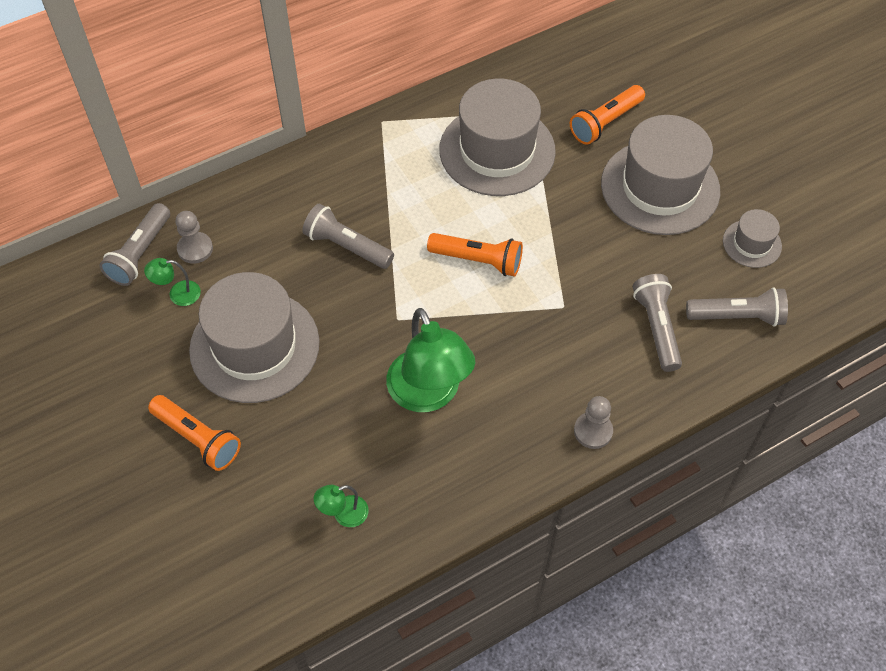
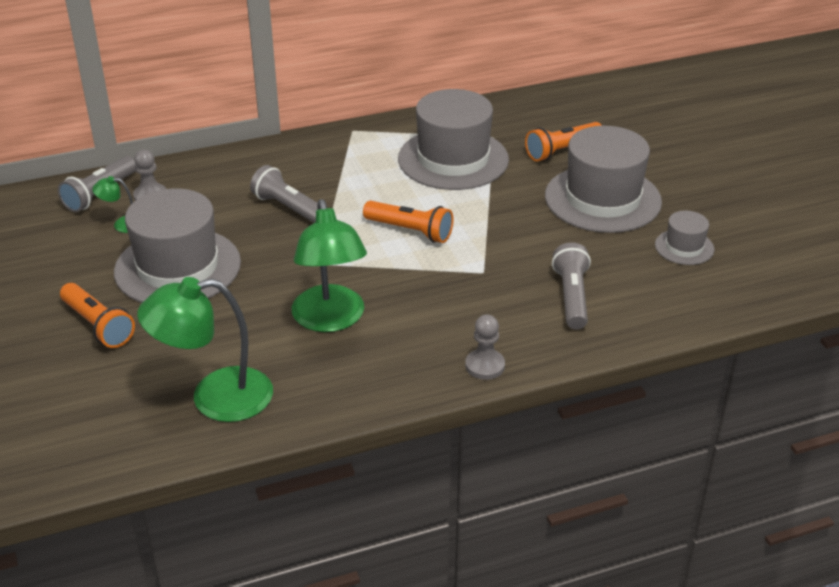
camera: 10 degrees right, 20 degrees down
(343, 514) = (215, 398): green lamp -> green lamp, size x2.26
(737, 316) = (656, 298): grey flashlight -> none

